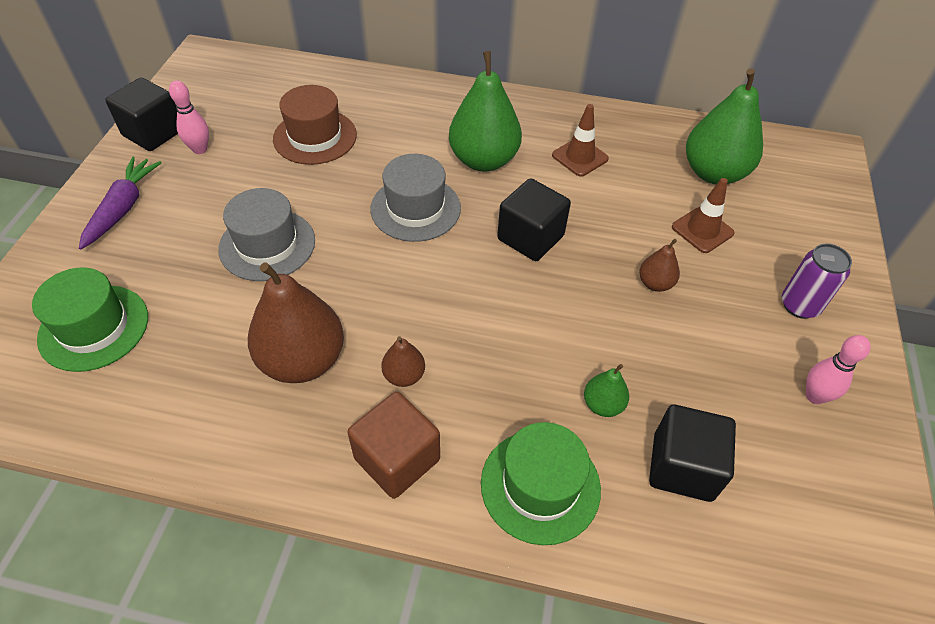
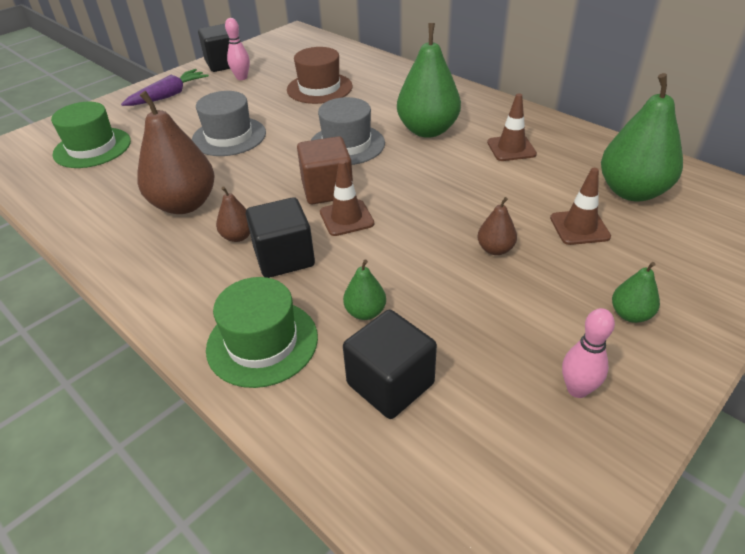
camera: 35 degrees right, 10 degrees down
(397, 459) = (183, 282): brown cube -> brown cube (327, 189)
(495, 304) = (346, 218): none -> brown traffic cone
(530, 237) = (416, 186): black cube -> black cube (284, 257)
(799, 305) = (630, 314): purple can -> green pear

